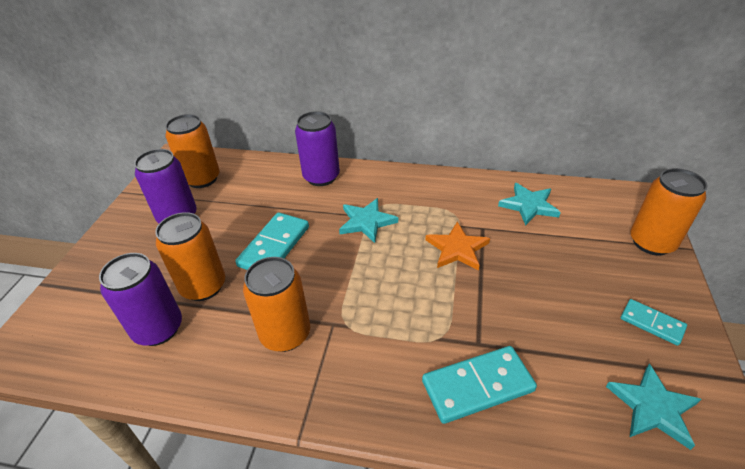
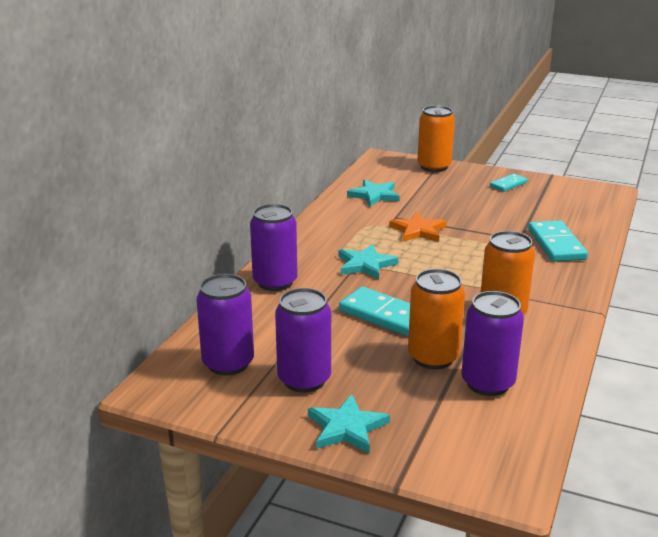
camera: 80 degrees left, 15 degrees down
(202, 179) = (228, 363): orange can -> purple can
(653, 407) = (571, 199): turquoise star -> turquoise star (347, 427)

